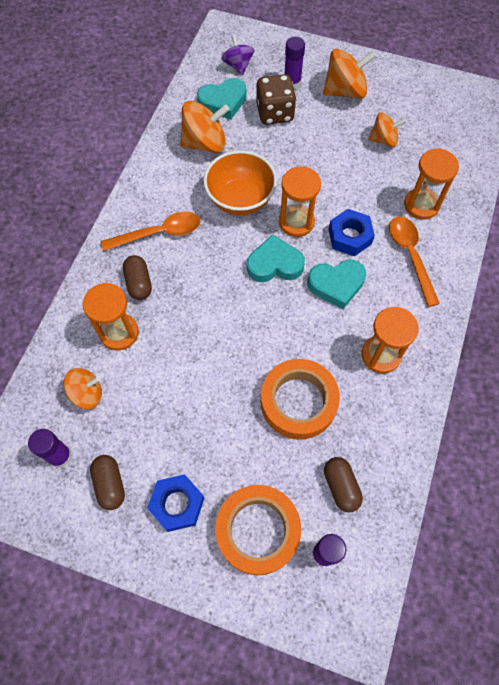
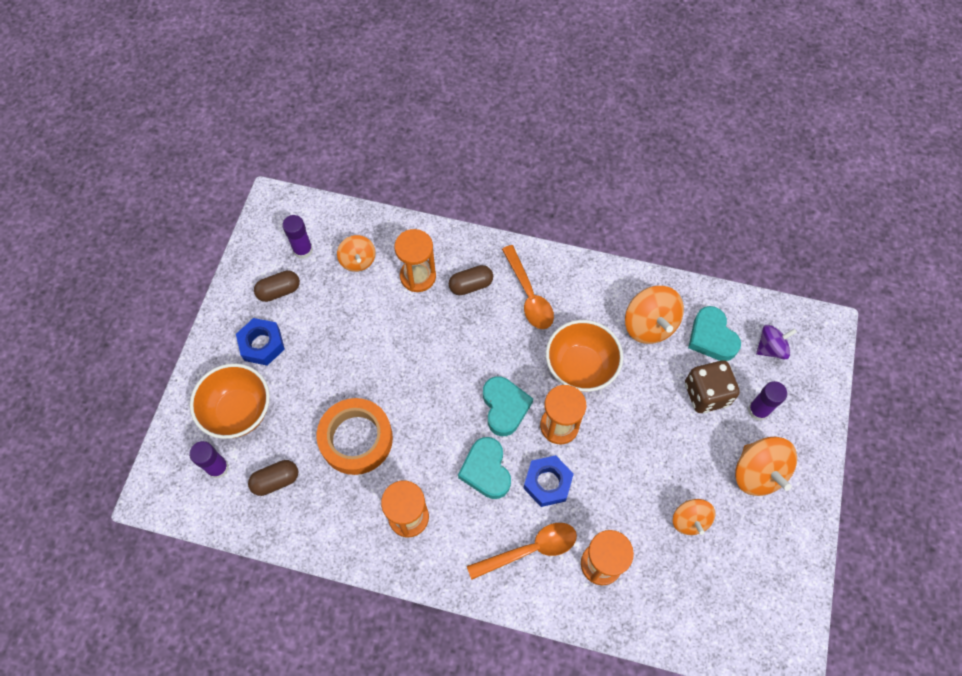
camera: 85 degrees right, 0 degrees up
(257, 530) = (238, 411): orange tape -> orange bowl

